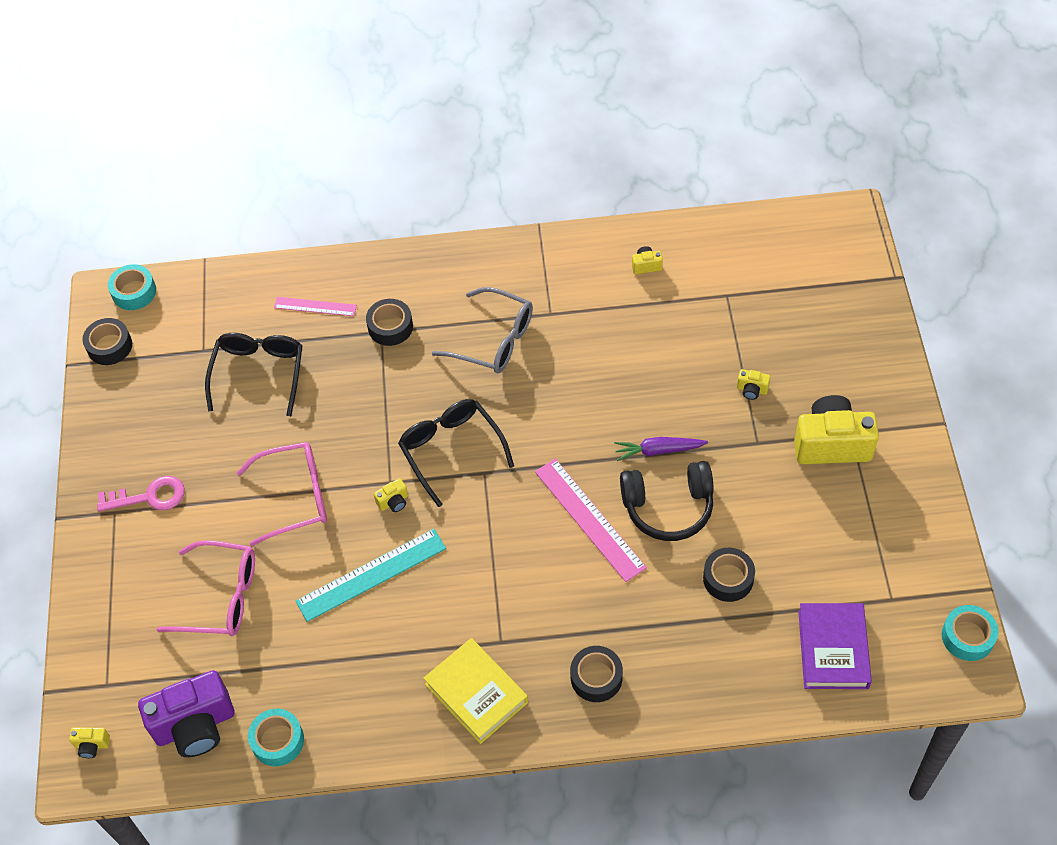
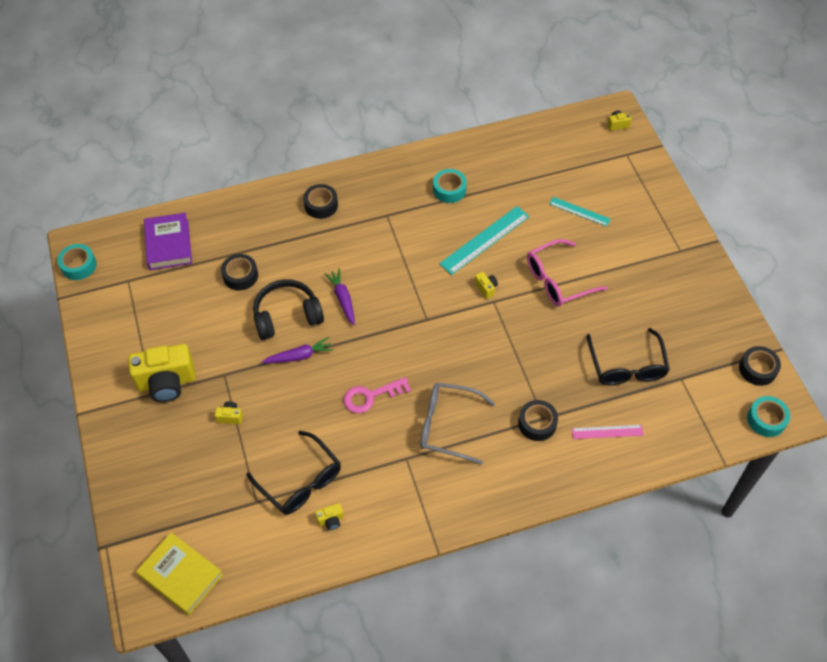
camera: 165 degrees right, 0 degrees up
(149, 496) = (661, 264): pink key -> pink key (371, 396)
(195, 726) = (561, 143): purple camera -> none
(221, 597) = (579, 211): pink glasses -> turquoise ruler
(277, 741) = (508, 144): turquoise tape -> turquoise tape (449, 190)
(393, 502) = (486, 288): yellow camera -> yellow camera turned 105 degrees clockwise
(451, 450) = (455, 331): black glasses -> black glasses (300, 481)
(476, 693) = (395, 185): yellow book -> yellow book (181, 575)
(589, 519) = (343, 299): pink ruler -> purple carrot

